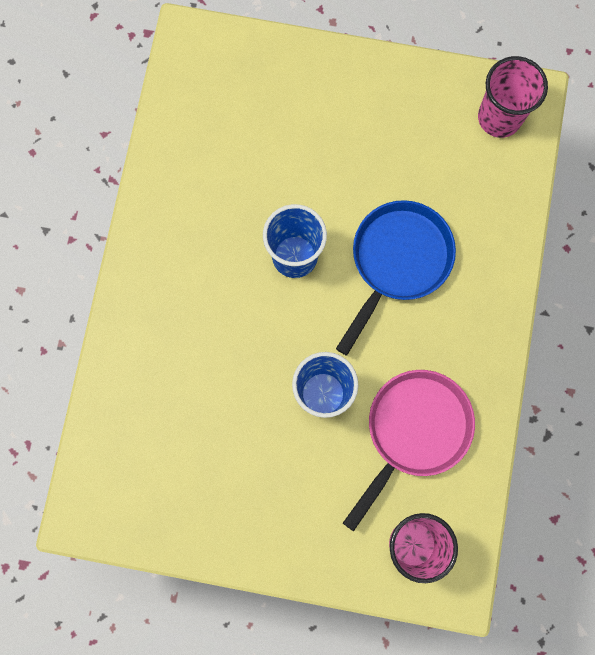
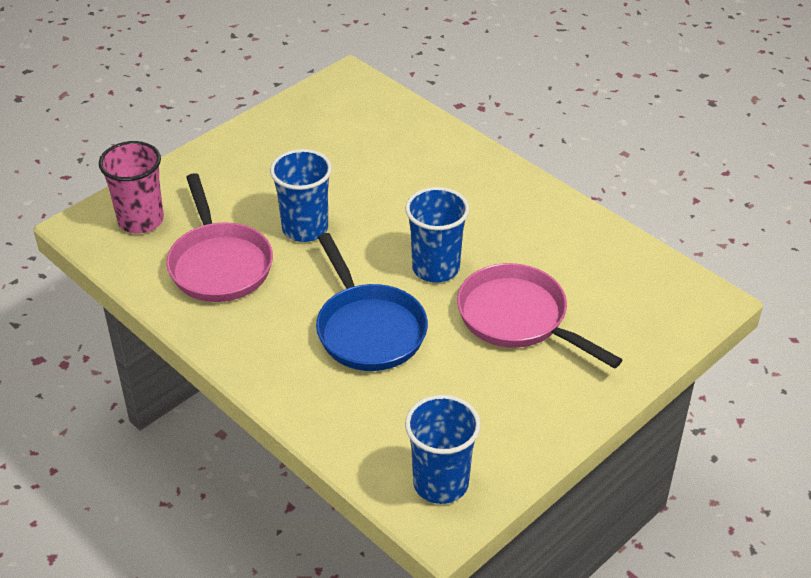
camera: 125 degrees right, 35 degrees down
(307, 160) = (518, 318): none -> pink pan
(499, 117) = (440, 483): pink cup -> blue cup

